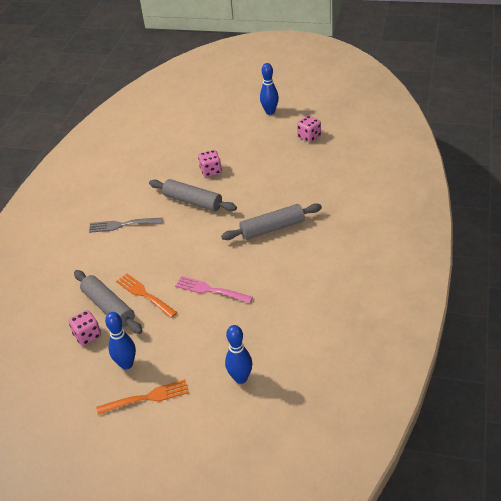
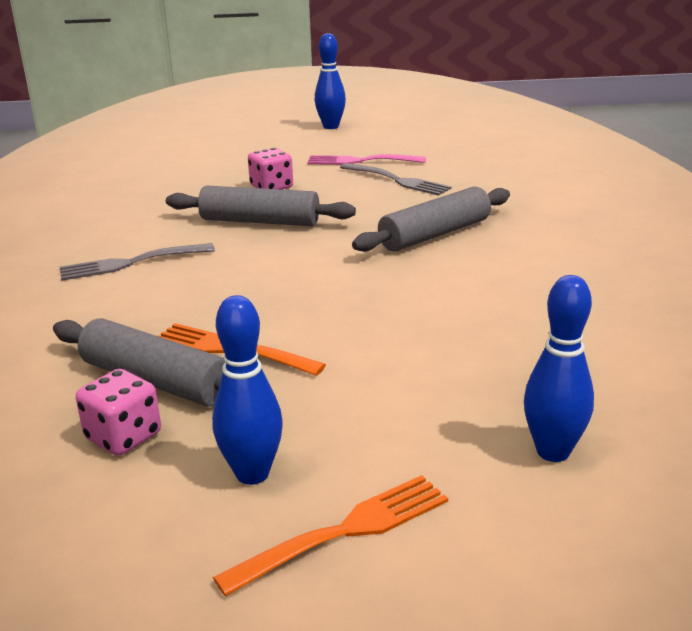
camera: 20 degrees left, 15 degrees down
(211, 290) = (376, 324): pink fork -> pink fork (362, 161)
(278, 175) = (396, 180): none -> grey fork
(309, 136) = (414, 142): pink dice -> none

